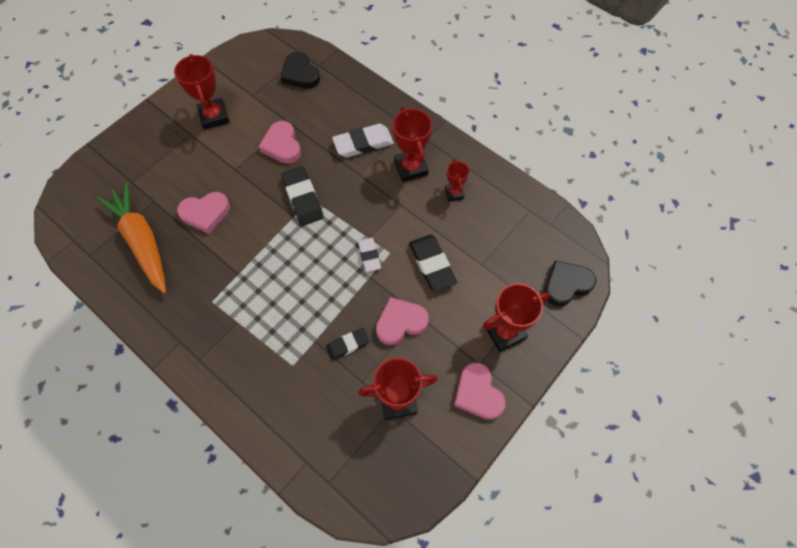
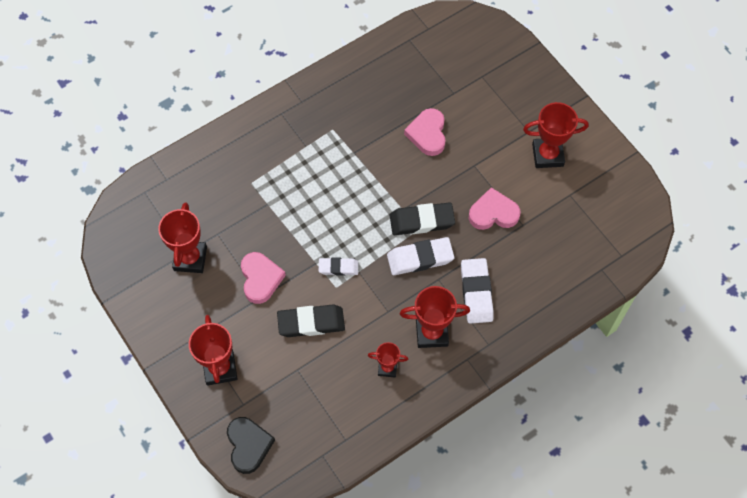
camera: 105 degrees right, 0 degrees up
(142, 241) = (411, 80): orange carrot -> none
(300, 74) = (591, 248): black heart -> none
(341, 191) = (420, 258): none -> white eraser
(347, 345) = (254, 230): black eraser -> none
(478, 393) = (172, 326): pink heart -> none

